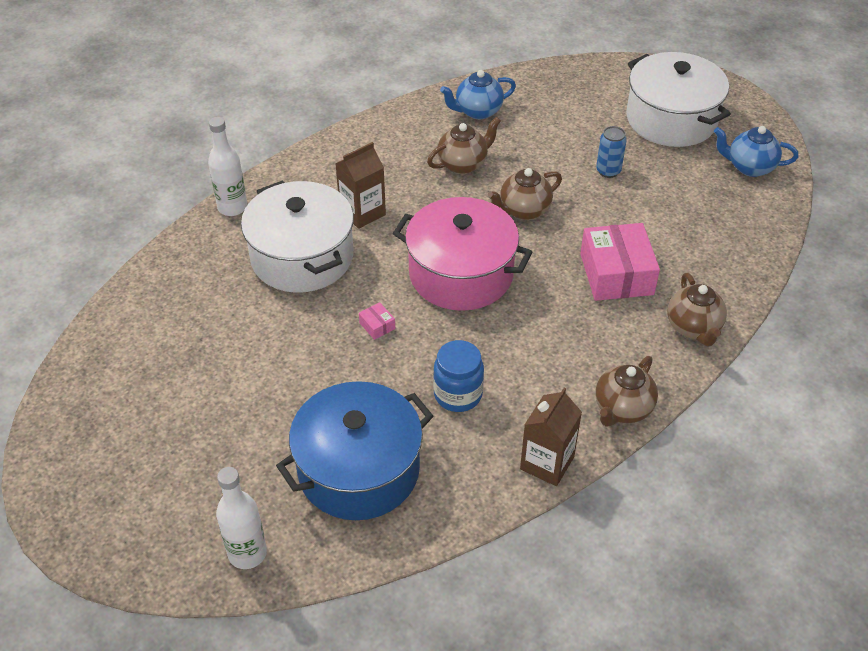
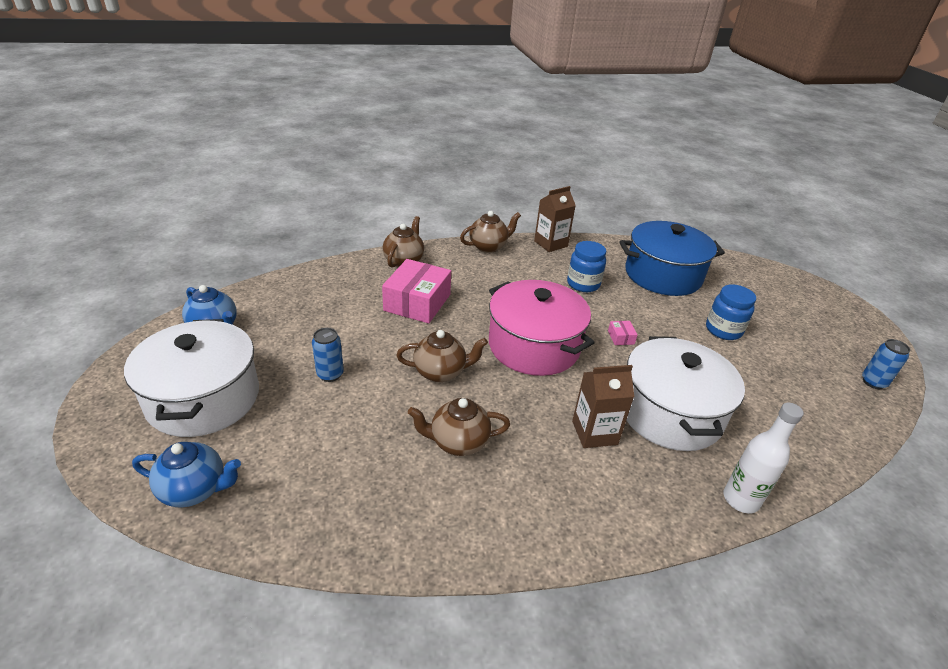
camera: 155 degrees left, 10 degrees down
(81, 387) = (873, 382): none -> blue can
(247, 553) = (737, 267): white bottle -> none
(259, 393) = (723, 330): none -> blue jar
(477, 111) = (384, 508): blue teapot -> blue teapot (195, 490)

